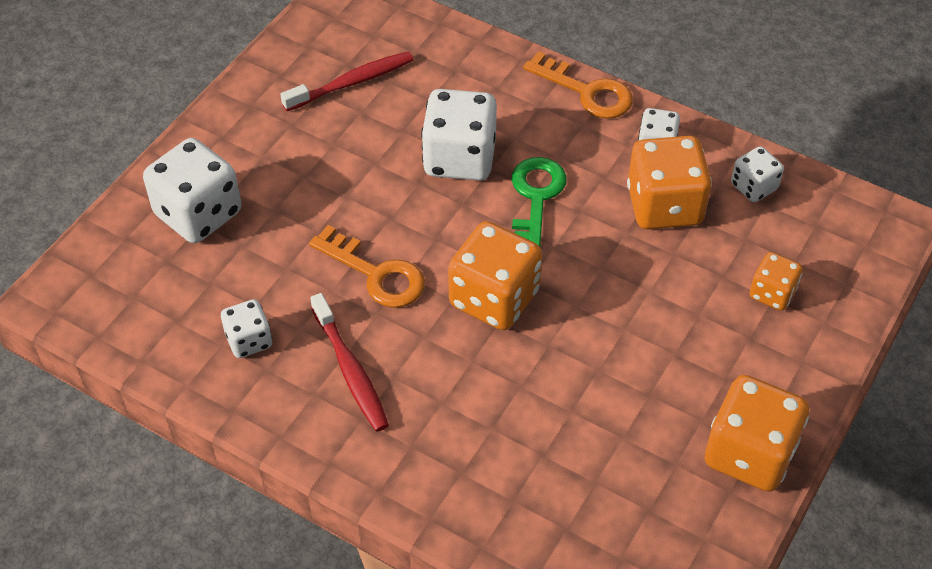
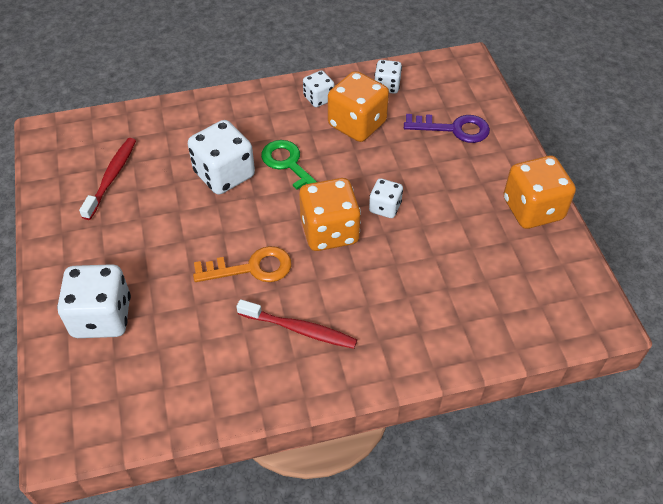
camera: 45 degrees left, 0 degrees up
(249, 340) = (222, 362): white dice -> white dice (385, 207)
(587, 92) = (251, 95): orange key -> none
(772, 293) = (454, 129): orange dice -> purple key

